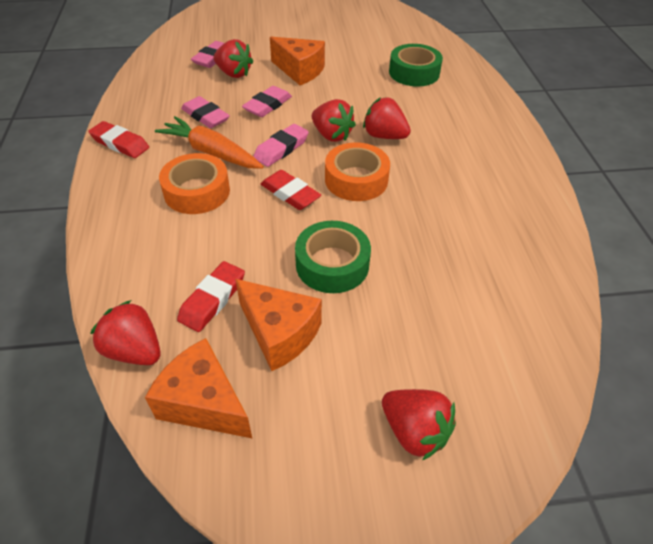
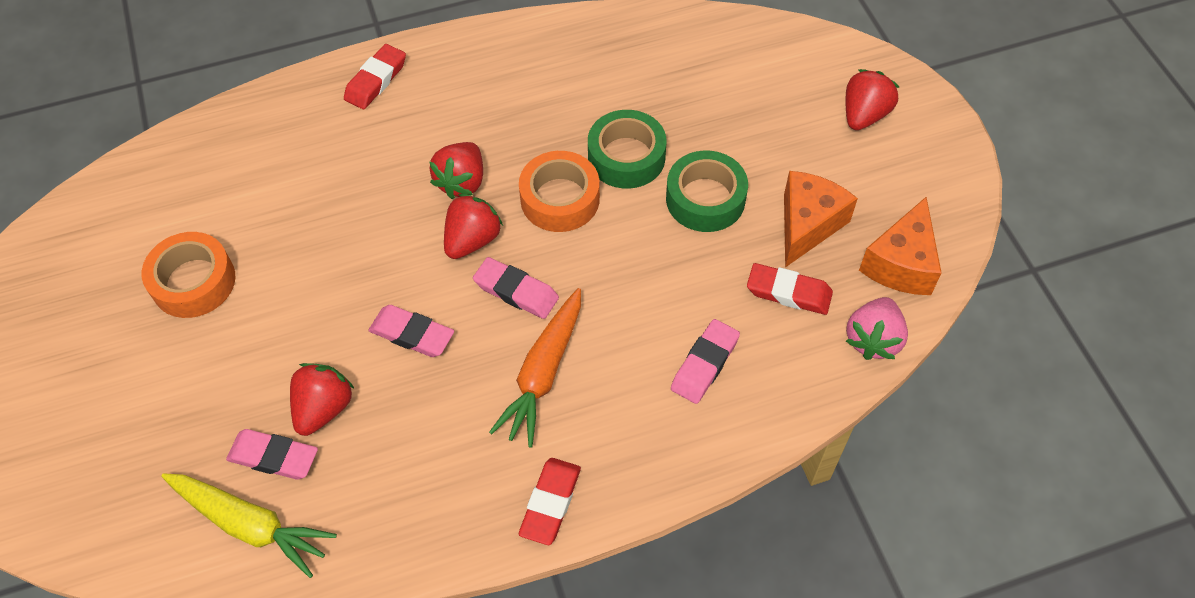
camera: 100 degrees left, 10 degrees up
(134, 350) = (873, 339): red strawberry -> pink strawberry
(180, 50) = (250, 525): none -> yellow carrot
(197, 191) = (628, 364): orange tape -> orange tape (193, 282)
(205, 116) = (456, 410): pink eraser -> pink eraser (704, 364)
(290, 194) = (604, 261): red eraser -> red eraser (376, 80)
(300, 71) = (303, 314): orange cheese -> none
(414, 73) = (290, 165): green tape -> green tape (626, 157)

